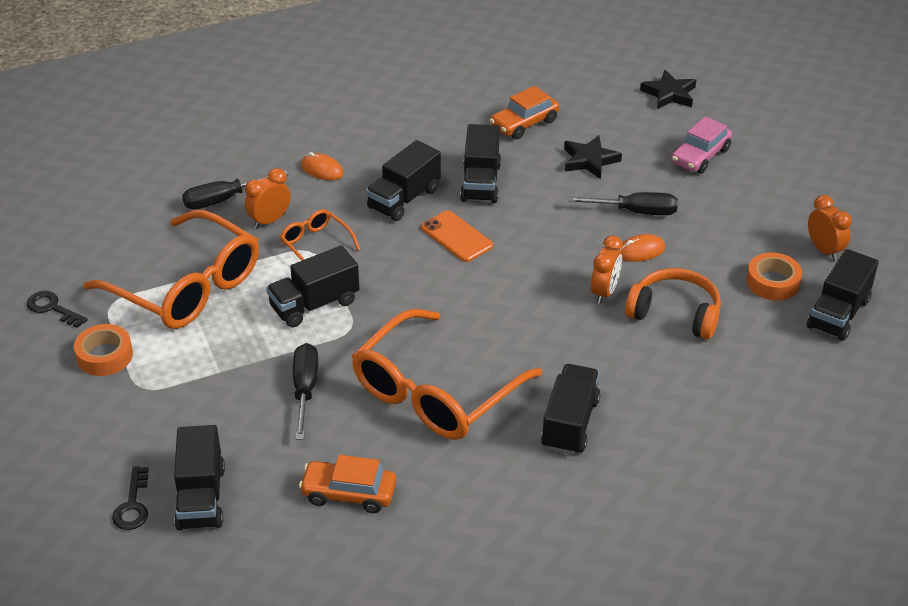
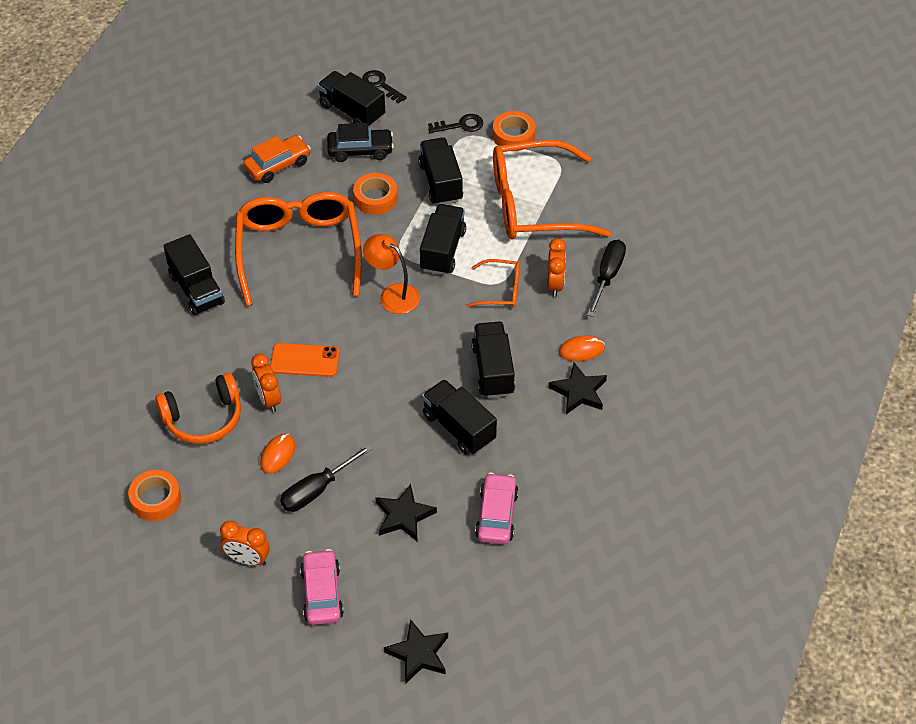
camera: 135 degrees right, 10 degrees up
(52, 308) = (586, 137): black key -> black key (460, 125)
(253, 447) = (360, 150): none -> black car
(305, 390) = (375, 198): black screwdriver -> orange tape
(364, 149) = (579, 392): none -> black star
(403, 300) = (393, 294): none -> orange lamp
(456, 237) = (418, 367): orange phone -> orange phone (304, 360)
(524, 123) = (496, 515): orange car -> pink car
(824, 250) = (140, 563): orange clock -> orange clock (247, 559)
(838, 314) = (85, 506): black truck -> black truck (440, 182)

